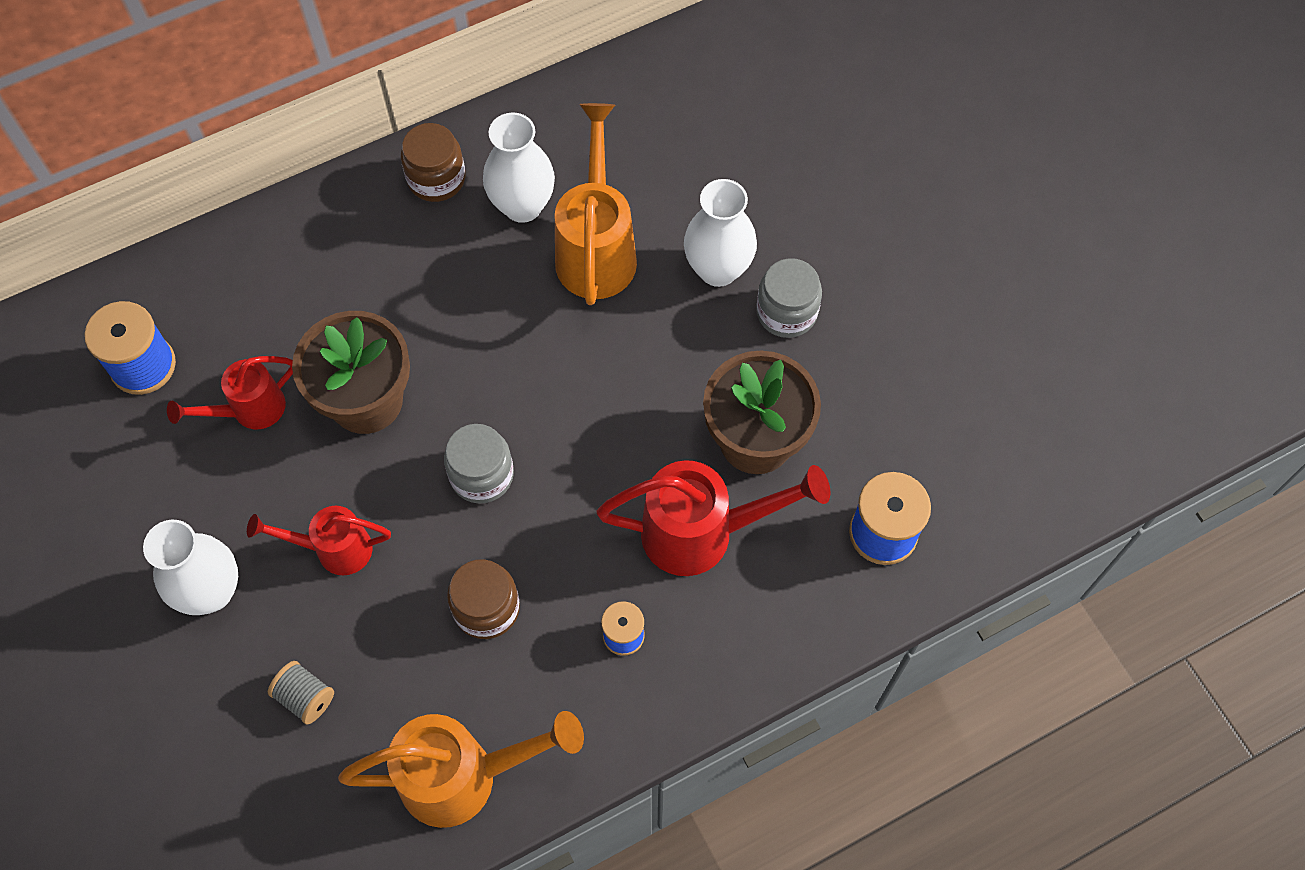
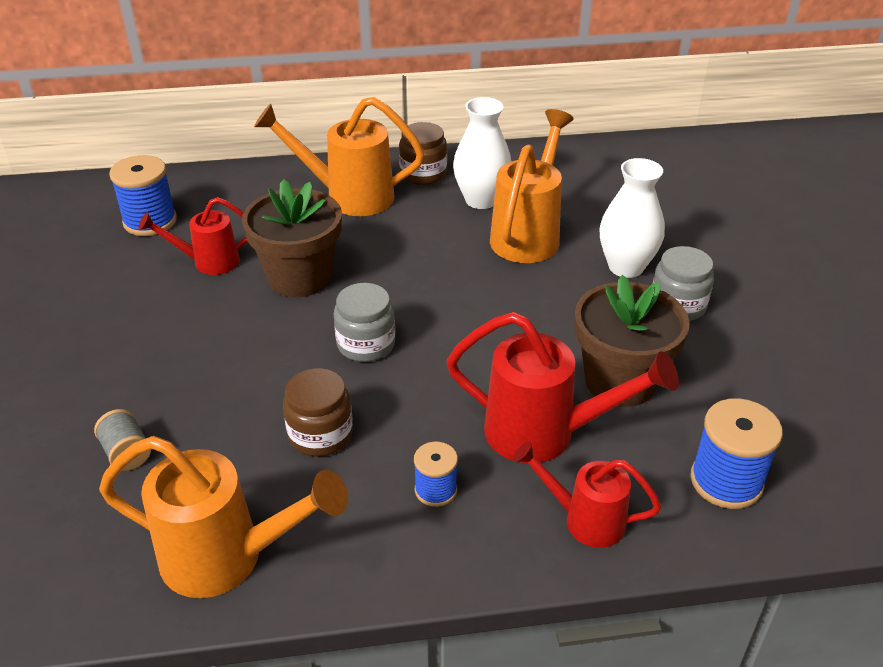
camera: 20 degrees right, 25 degrees down
(211, 591) = (103, 360): white vase -> none
(333, 549) = (216, 360): red watering can -> red watering can (584, 519)
(362, 248) = (348, 196): none -> orange watering can

